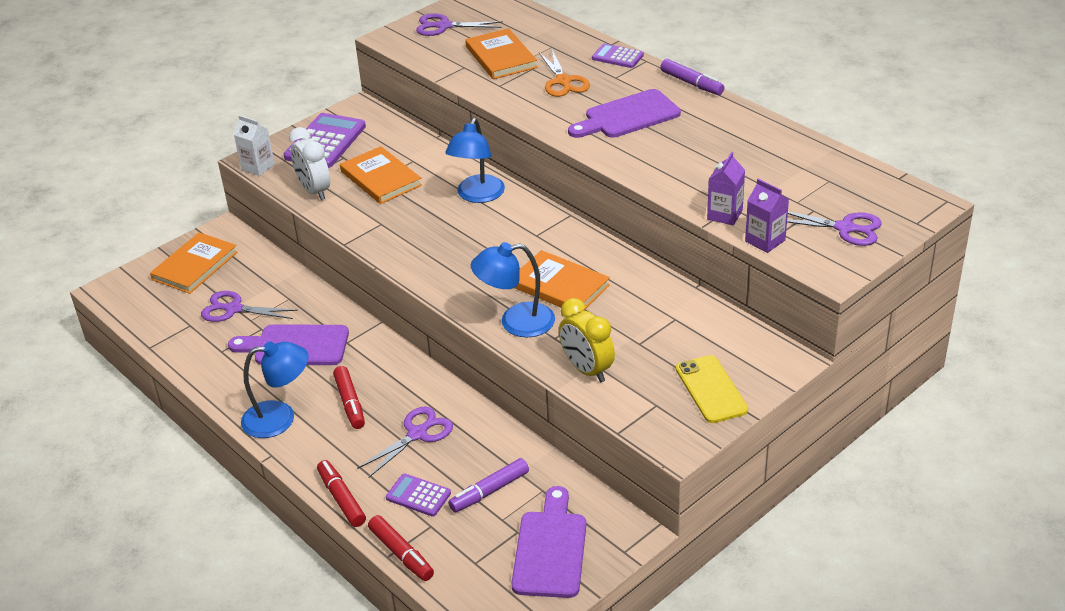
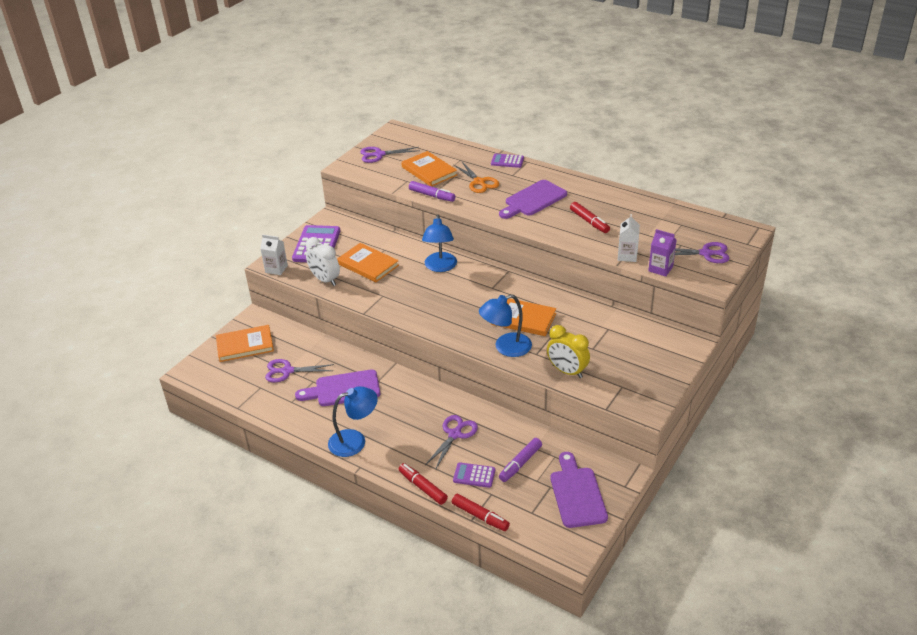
camera: 15 degrees left, 0 degrees up
(195, 266) = (245, 345): orange book -> orange book turned 60 degrees clockwise
(350, 403) = (399, 421): red marker -> red marker (589, 222)
(691, 83) = (564, 173): purple marker -> purple marker (432, 195)
(711, 389) = (652, 370): yellow phone -> none
(724, 215) = (627, 256): purple carton -> white carton

